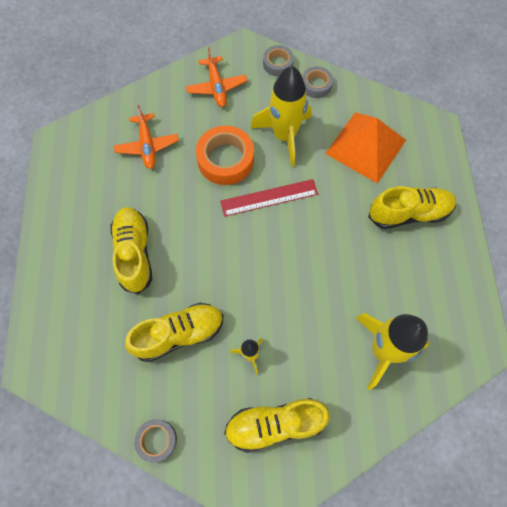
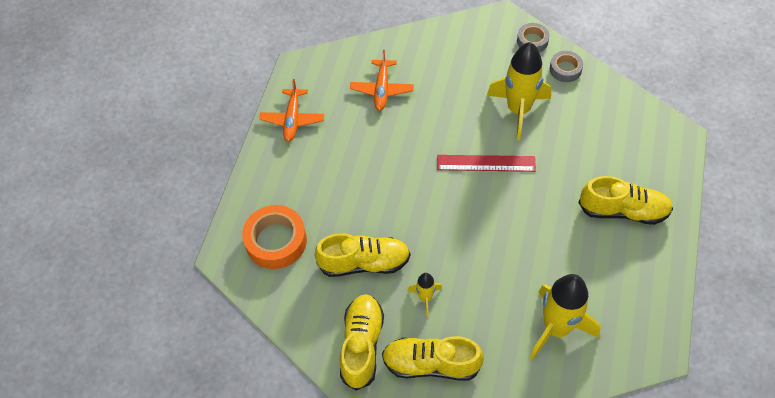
camera: 20 degrees right, 10 degrees down
(134, 253) = (343, 182): yellow shoe -> yellow shoe (362, 345)
(157, 440) = (318, 347): grey tape -> none
(216, 87) = (464, 50): orange plane -> orange plane (292, 119)
(225, 160) = (453, 119): orange tape -> orange tape (276, 241)
(365, 146) = (598, 138): orange pyramid -> none

